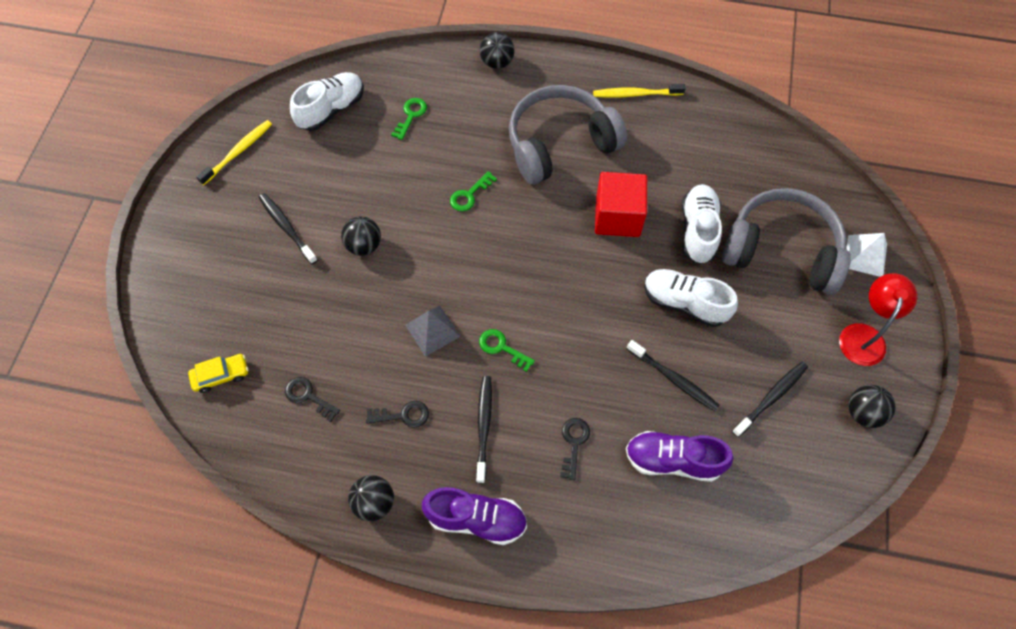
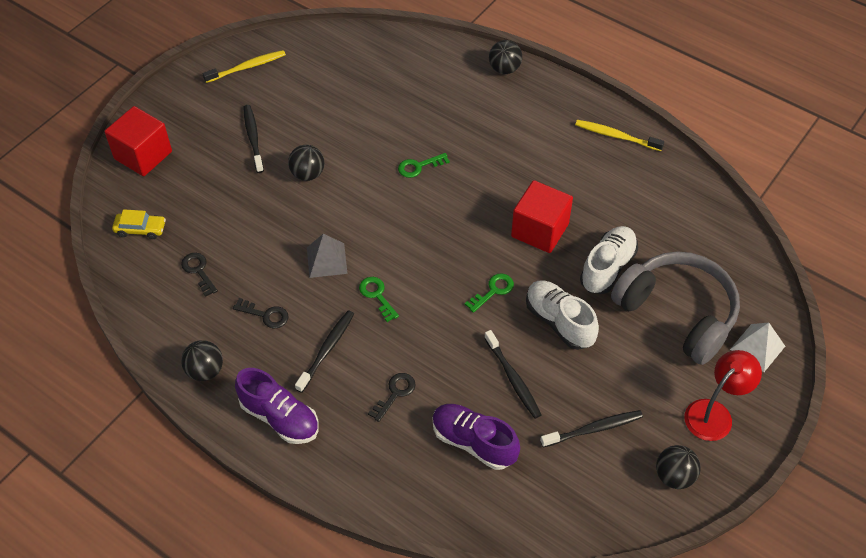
camera: 25 degrees right, 10 degrees down
(179, 291) = (143, 155): none -> red cube
(331, 110) = (340, 60): white shoe -> none
(411, 116) = (404, 87): green key -> green key (493, 291)
(560, 144) = (522, 153): grey headphones -> none

